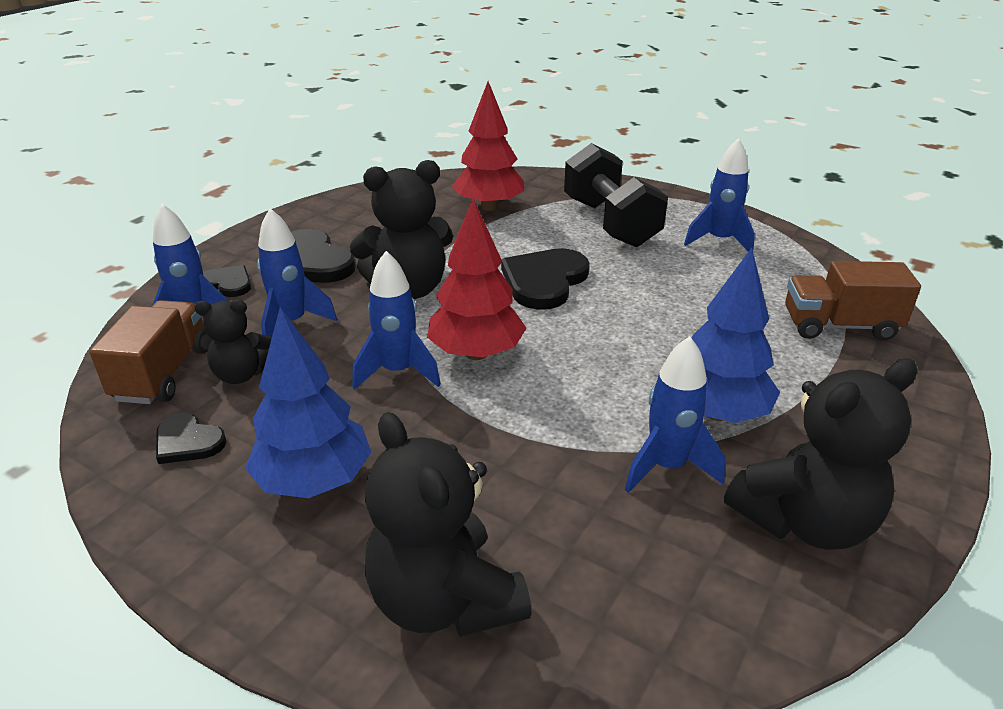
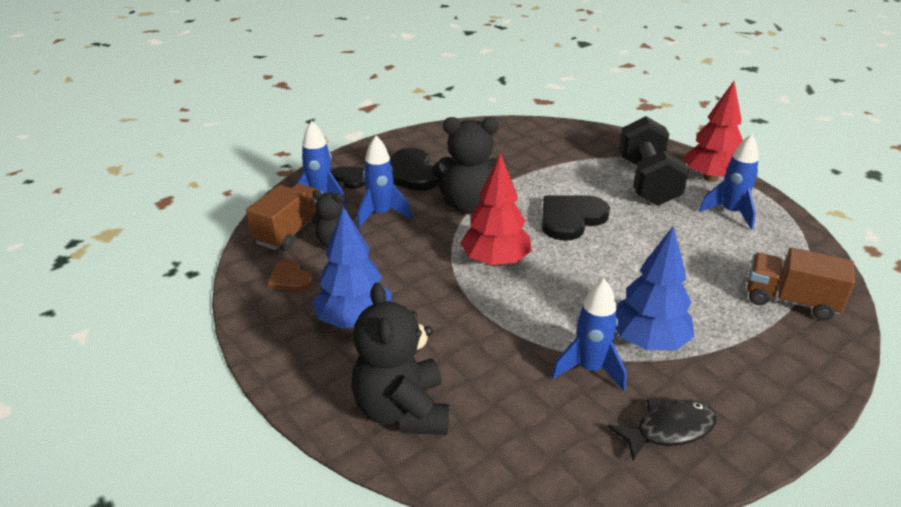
camera: 20 degrees right, 0 degrees up
(188, 441) = (290, 278): black heart -> brown heart
(398, 372) = (436, 263): blue rocket -> none
(489, 207) = (558, 152): red tree -> red tree (710, 178)
(804, 521) = (669, 430): black teddy bear -> black fish

